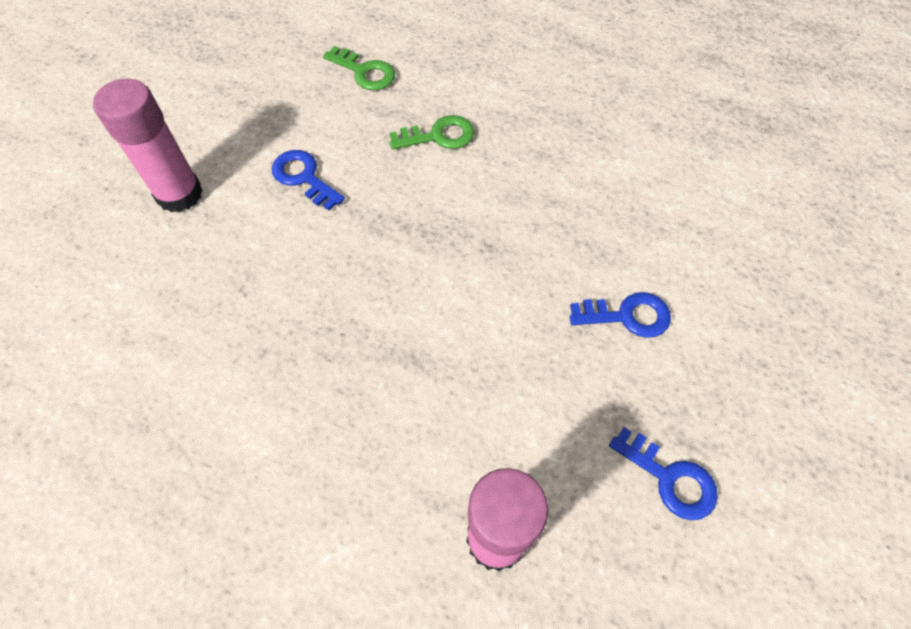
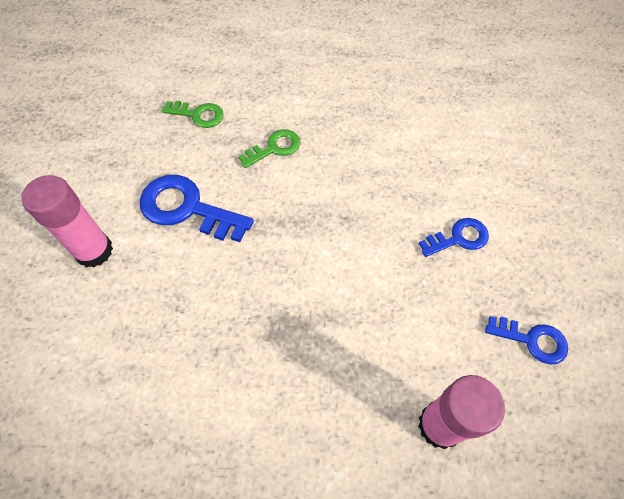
camera: 20 degrees left, 0 degrees up
(304, 177) = (187, 208): blue key -> blue key, size x1.69

